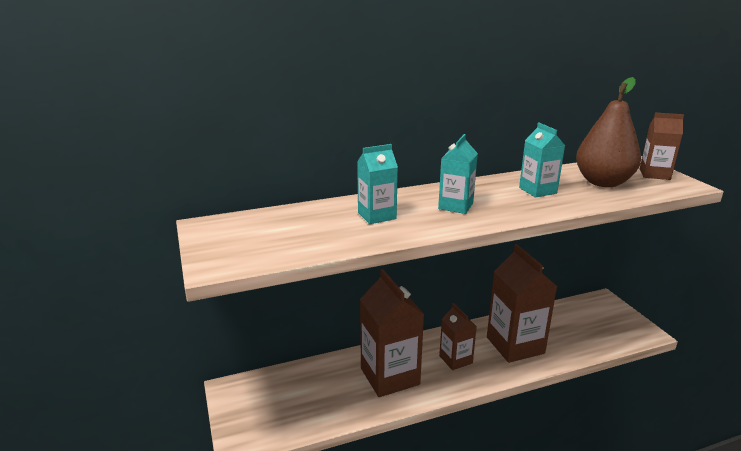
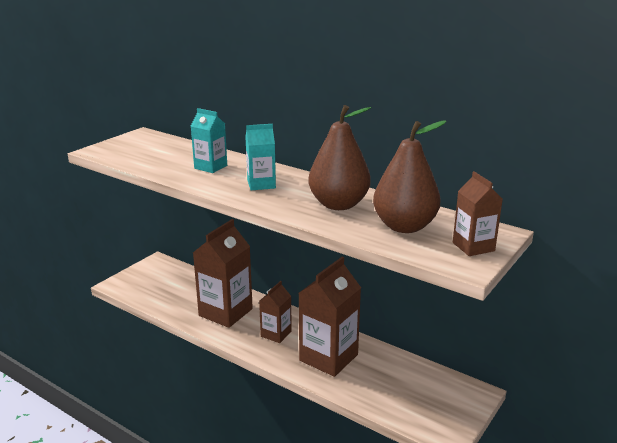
camera: 55 degrees right, 0 degrees up
(537, 190) = (338, 204): turquoise carton -> brown pear

